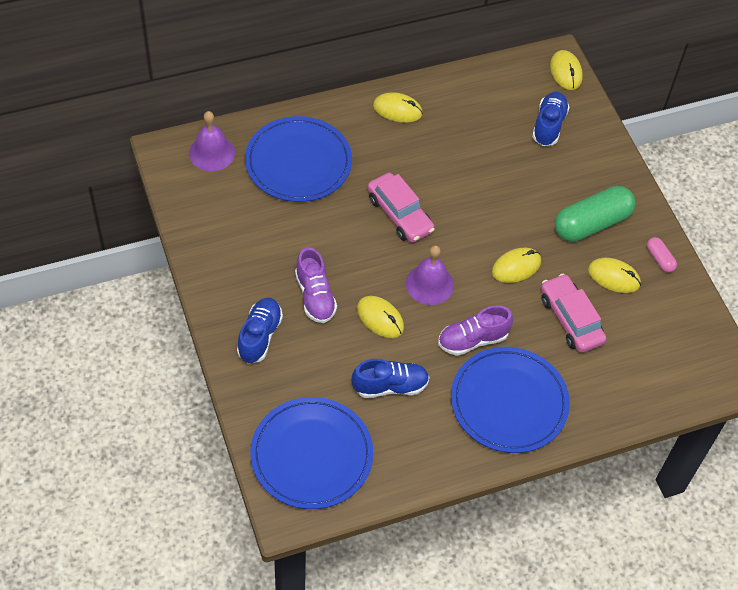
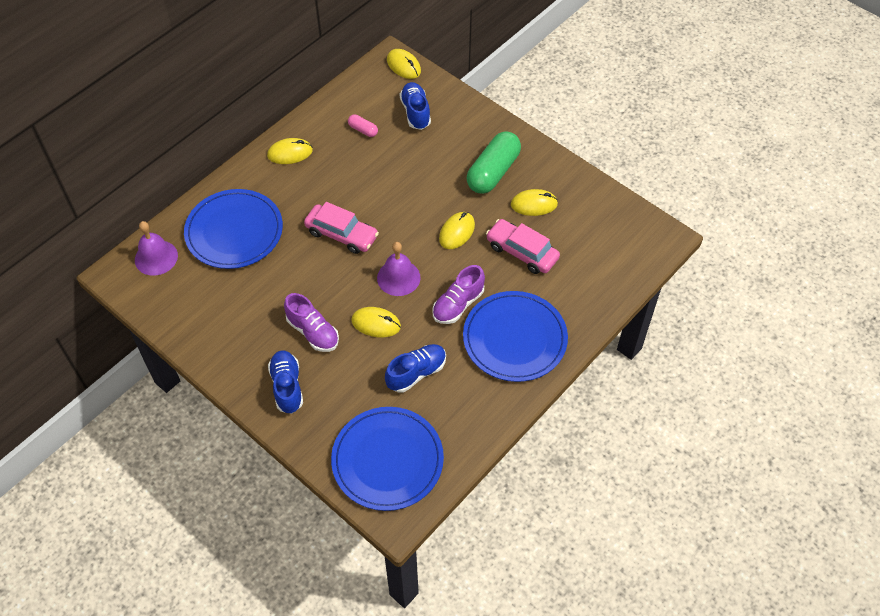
camera: 25 degrees left, 0 degrees up
(659, 259) = (559, 175): pink capsule -> pink capsule (363, 130)

